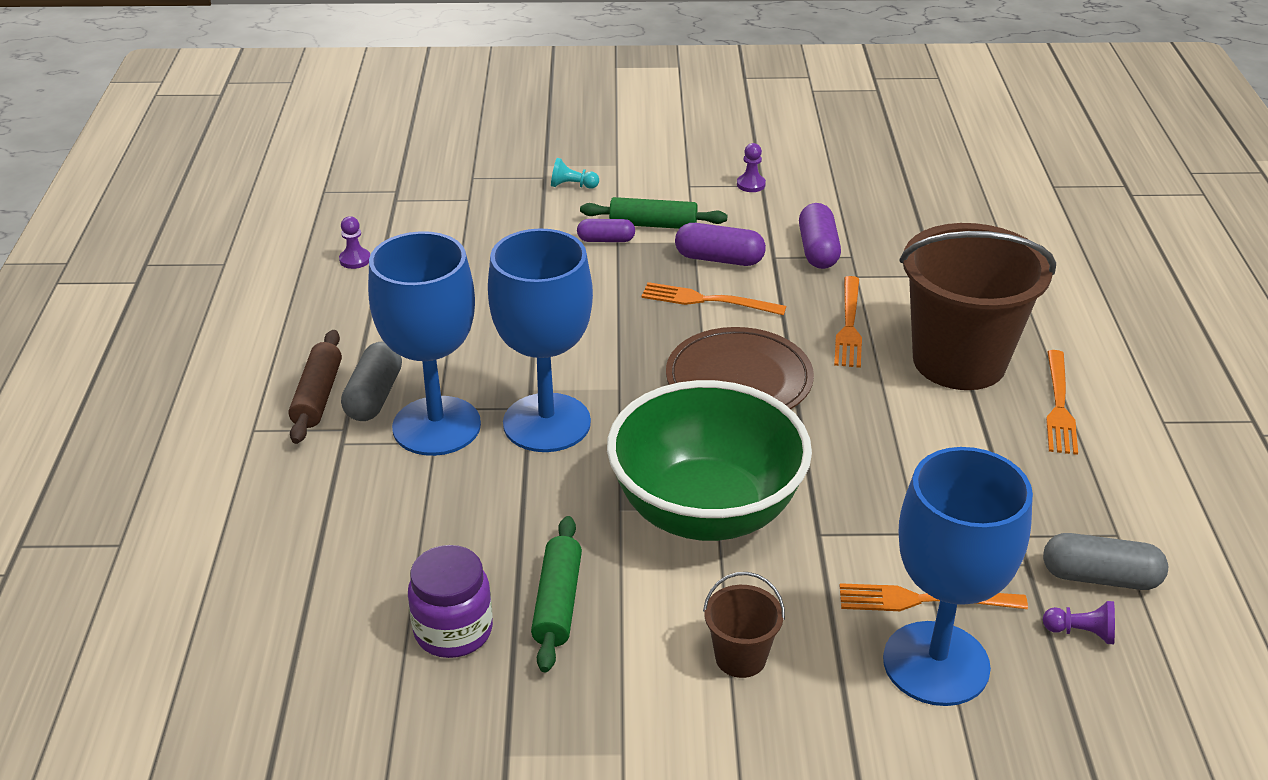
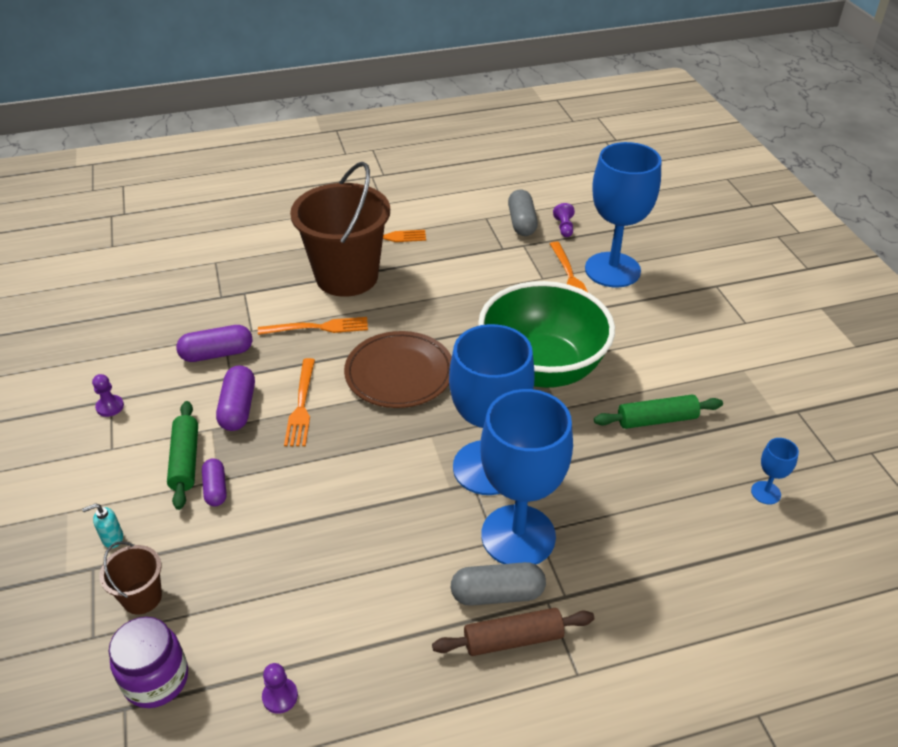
camera: 105 degrees left, 5 degrees up
(374, 673) = (765, 492): none -> blue goblet
(453, 631) = (709, 463): purple jar -> purple jar (156, 679)
(572, 186) = (112, 538): turquoise pawn -> turquoise soap dispenser
(740, 657) = (651, 336): brown bucket -> brown bucket (142, 597)

